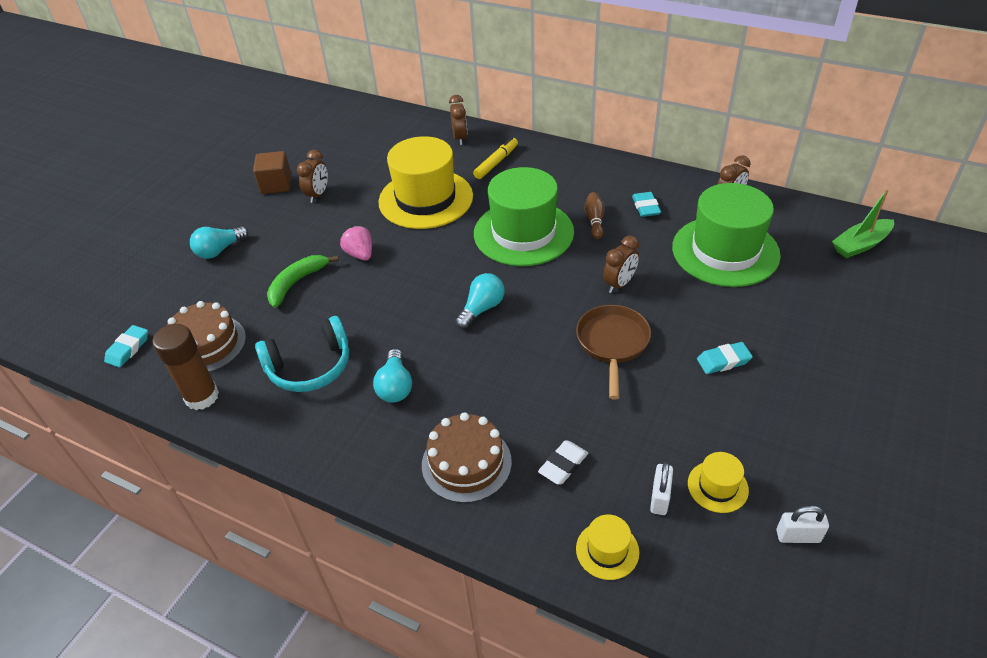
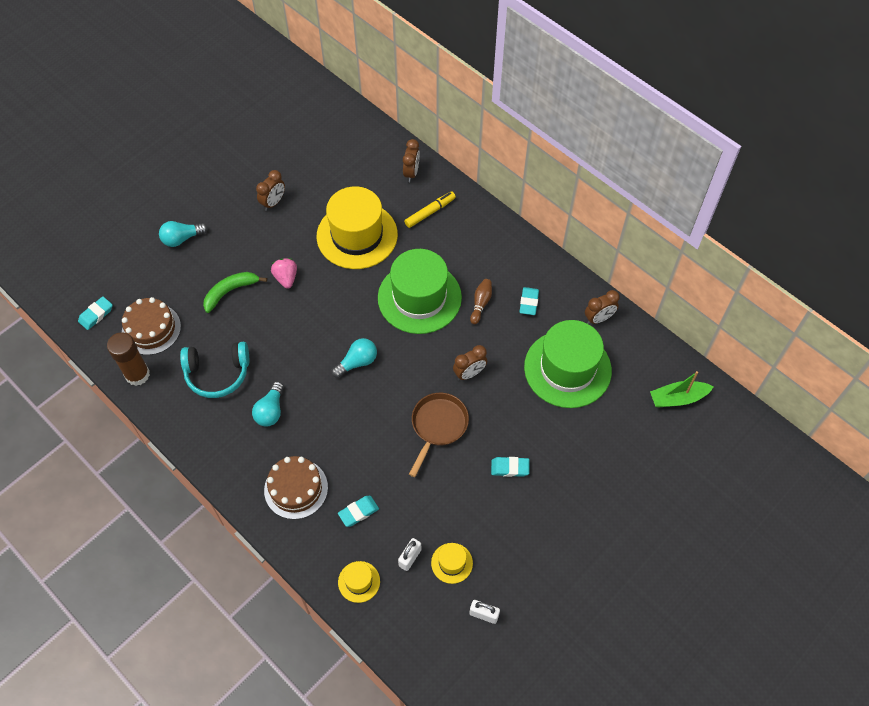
camera: 15 degrees right, 15 degrees up
(276, 184) = (244, 180): brown cube -> none
(563, 465) = (358, 512): white eraser -> turquoise eraser

